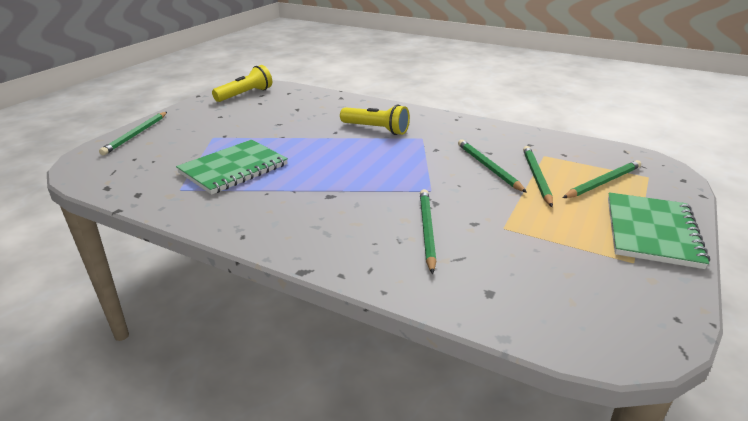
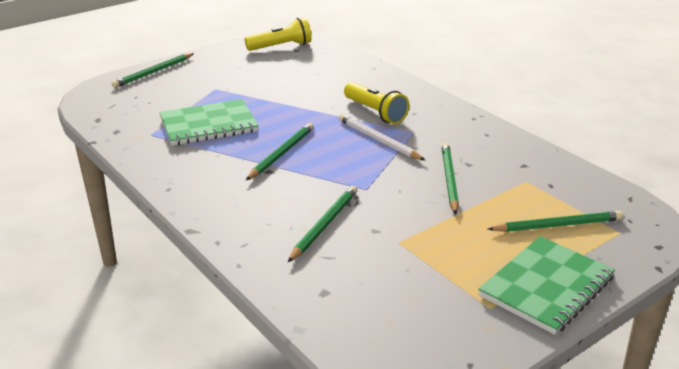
camera: 25 degrees right, 0 degrees up
(400, 149) = (378, 140): none -> white pencil
(536, 177) = (489, 202): green pencil -> green pencil (281, 153)

